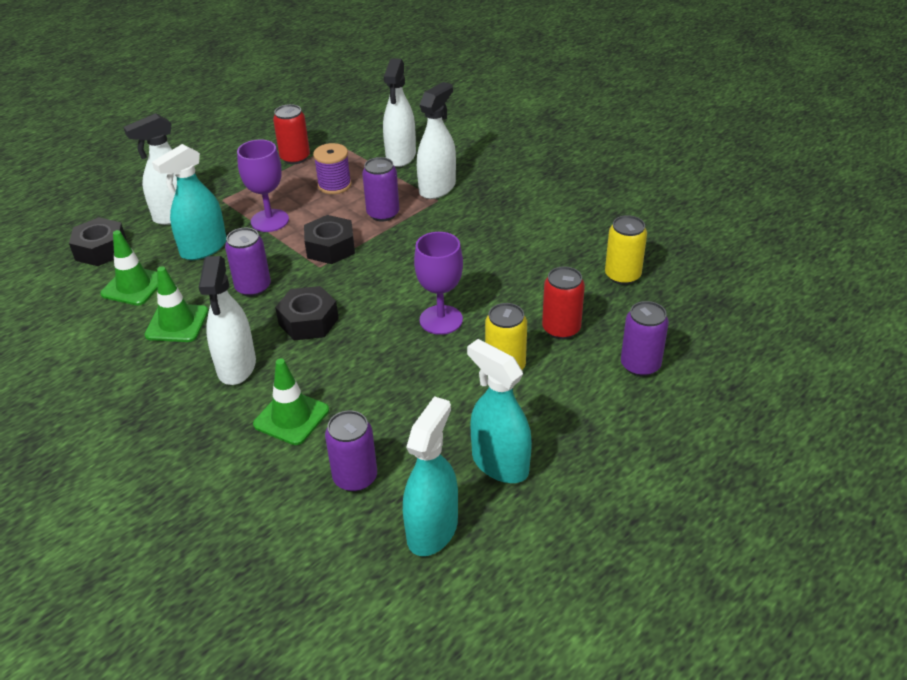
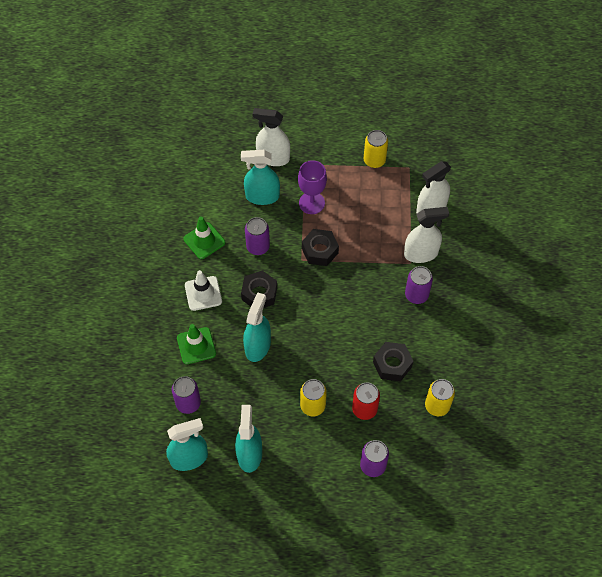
camera: 45 degrees right, 20 degrees up
(101, 250) = (217, 155): black nut -> black nut (392, 364)
(134, 286) = (208, 196): green traffic cone -> none
(236, 366) = (203, 293): white spray bottle -> white traffic cone
(295, 158) = (374, 160): red can -> yellow can
(334, 185) = (371, 203): purple spool -> none
(369, 364) = (258, 346): none -> turquoise spray bottle
(383, 214) = (371, 248): purple can -> purple can (416, 295)
(441, 320) = (317, 349): purple goblet -> none

